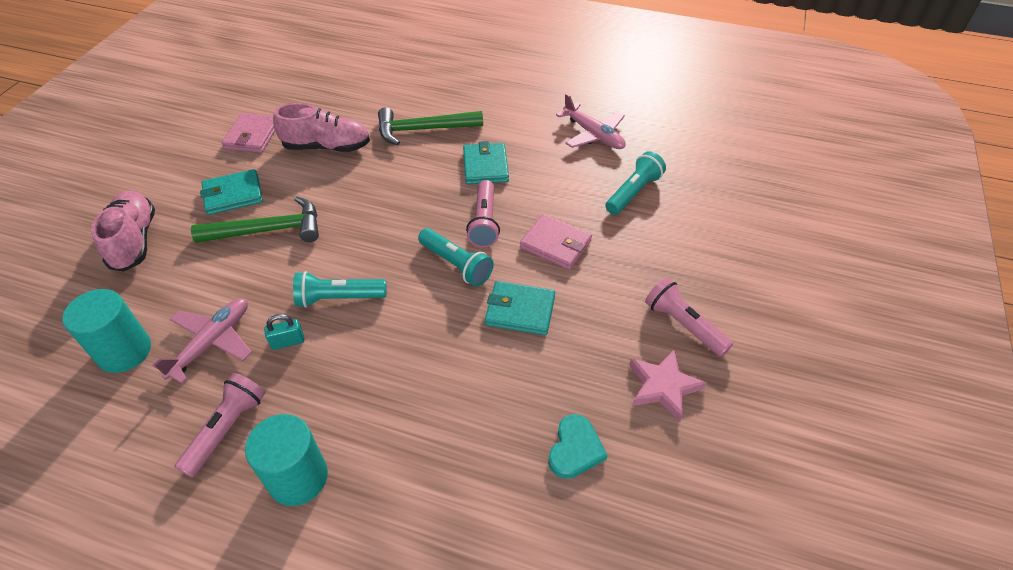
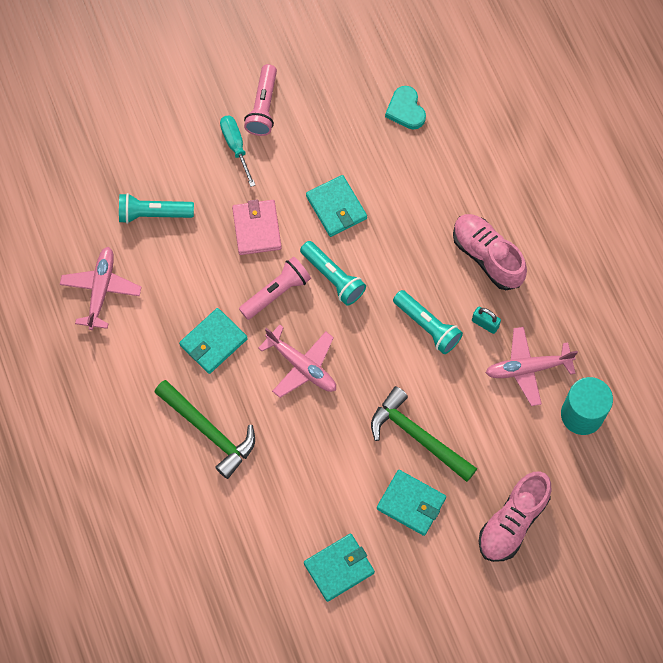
camera: 130 degrees left, 20 degrees up
(227, 429) = (563, 297): pink flashlight -> none
(252, 136) = (339, 568): pink wallet -> turquoise wallet
(298, 478) = (550, 231): turquoise cylinder -> none
(327, 147) = (298, 489): pink shoe -> pink shoe (487, 256)
(408, 200) = (301, 366): none -> pink plane
(456, 265) = (333, 278): turquoise flashlight -> turquoise flashlight turned 135 degrees clockwise
(575, 449) = (406, 110): turquoise heart -> turquoise heart turned 90 degrees counterclockwise
(654, 279) = (236, 147): none -> turquoise screwdriver
(663, 386) = (322, 91): pink star -> none

